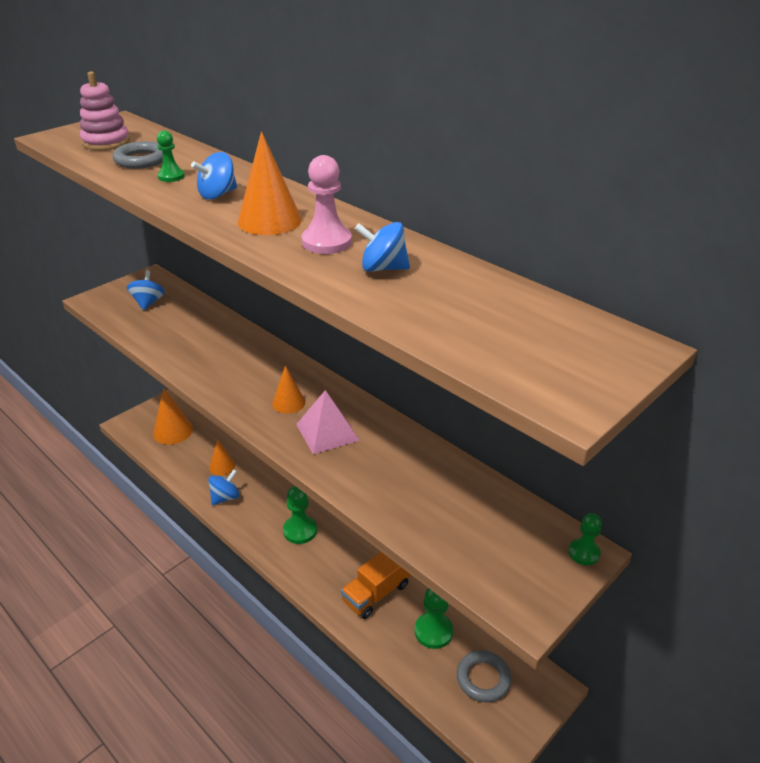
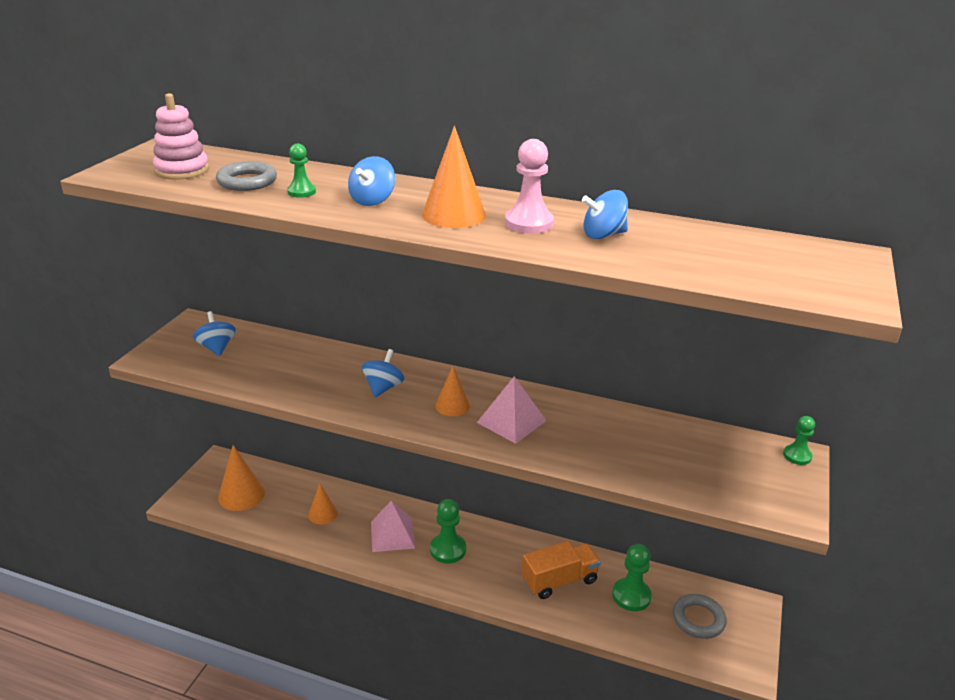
camera: 25 degrees left, 5 degrees down
(225, 497) = (348, 542): blue spinning top -> blue spinning top (383, 388)
(264, 502) = (392, 535): none -> pink pyramid
(377, 593) = (559, 581): orange truck -> orange truck turned 135 degrees counterclockwise

